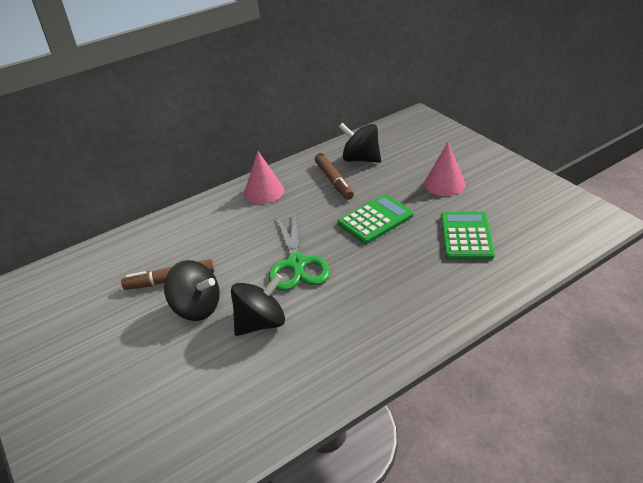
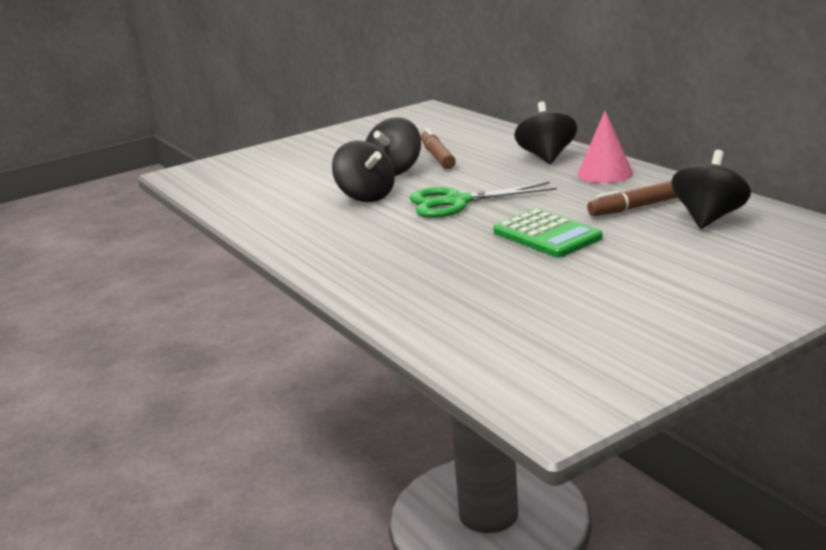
camera: 90 degrees right, 15 degrees down
(210, 217) = (546, 157): none -> black spinning top
(444, 184) = (652, 277): pink cone -> none
(466, 236) = (508, 292): green calculator -> none

